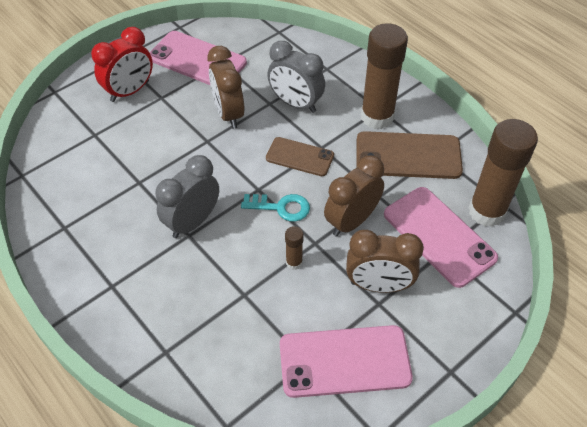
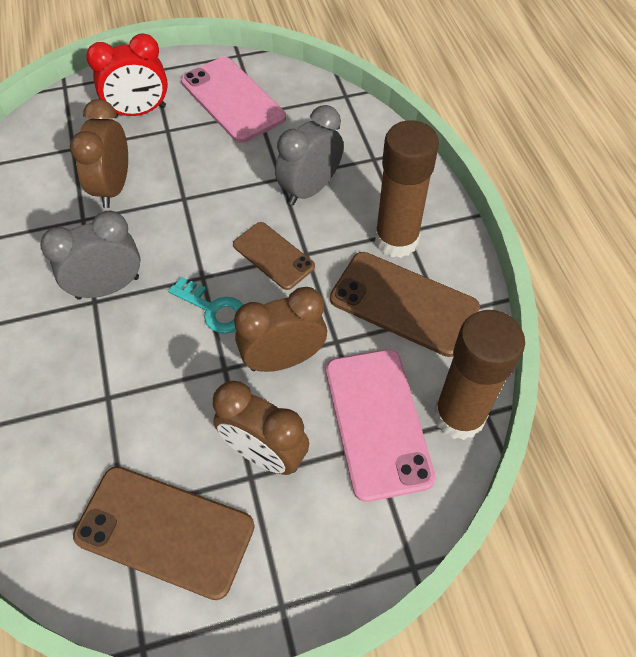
camera: 25 degrees right, 5 degrees up
(228, 113) = (227, 174): brown clock -> brown clock (113, 187)
(294, 262) = (185, 382): brown glue stick -> none
(296, 104) = (310, 189): grey clock -> grey clock turned 75 degrees clockwise
(344, 361) = (165, 531): pink phone -> brown phone

